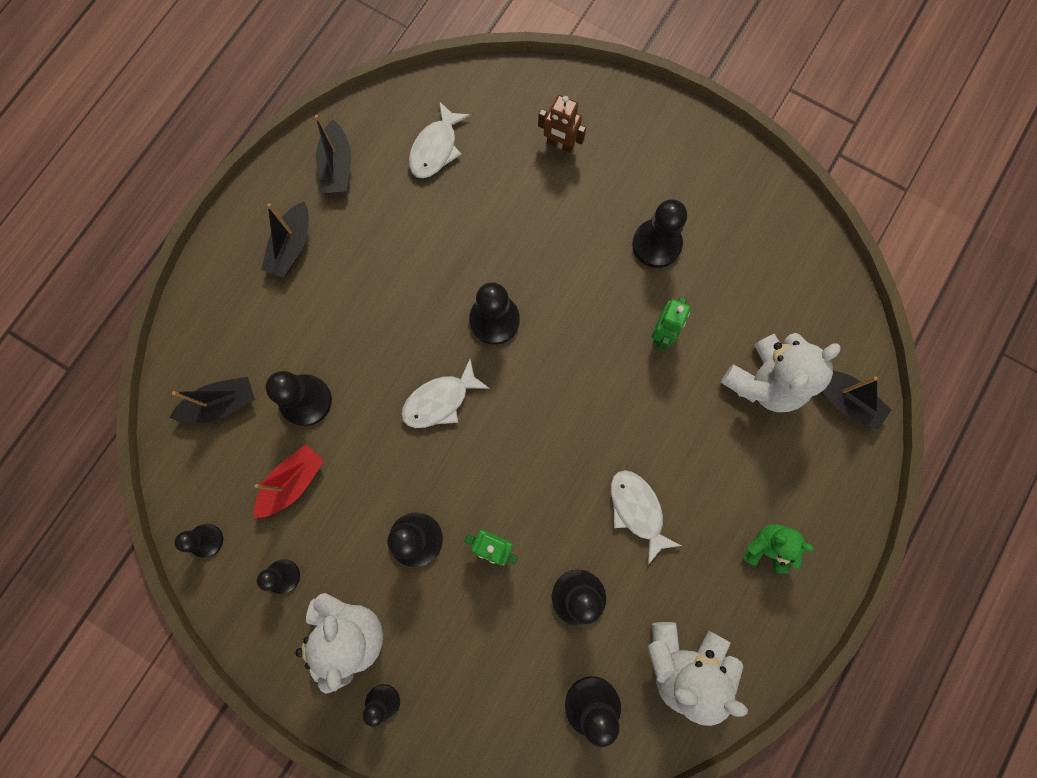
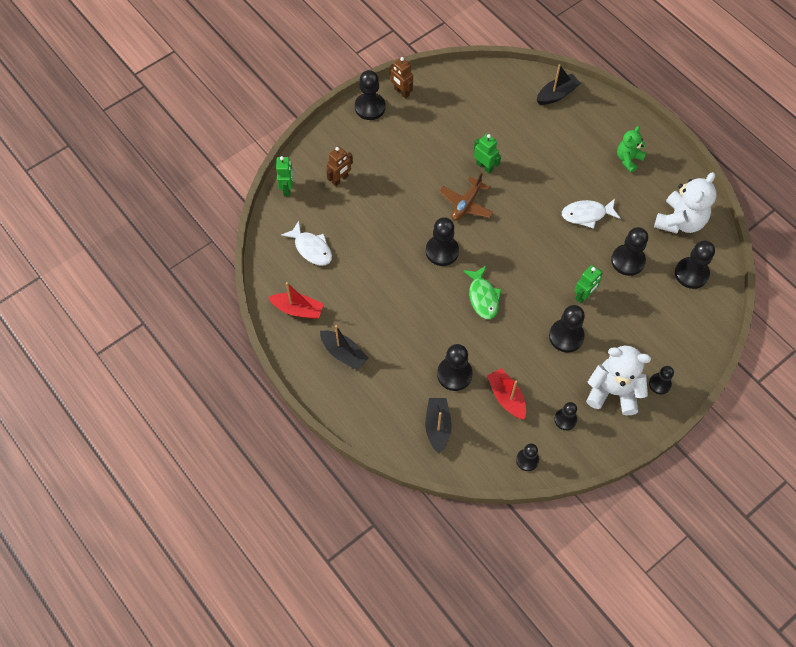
camera: 70 degrees left, 15 degrees down
(337, 166) = (298, 309): black boat -> red boat
(440, 400) = (483, 297): white fish -> green fish
(518, 83) = (287, 188): none -> green robot
(586, 328) = (466, 204): none -> brown plane
(656, 244) = (428, 151): black pawn -> black pawn (370, 107)
(745, 173) = (401, 92): none -> brown robot
(764, 381) = (532, 127): white teddy bear -> none

